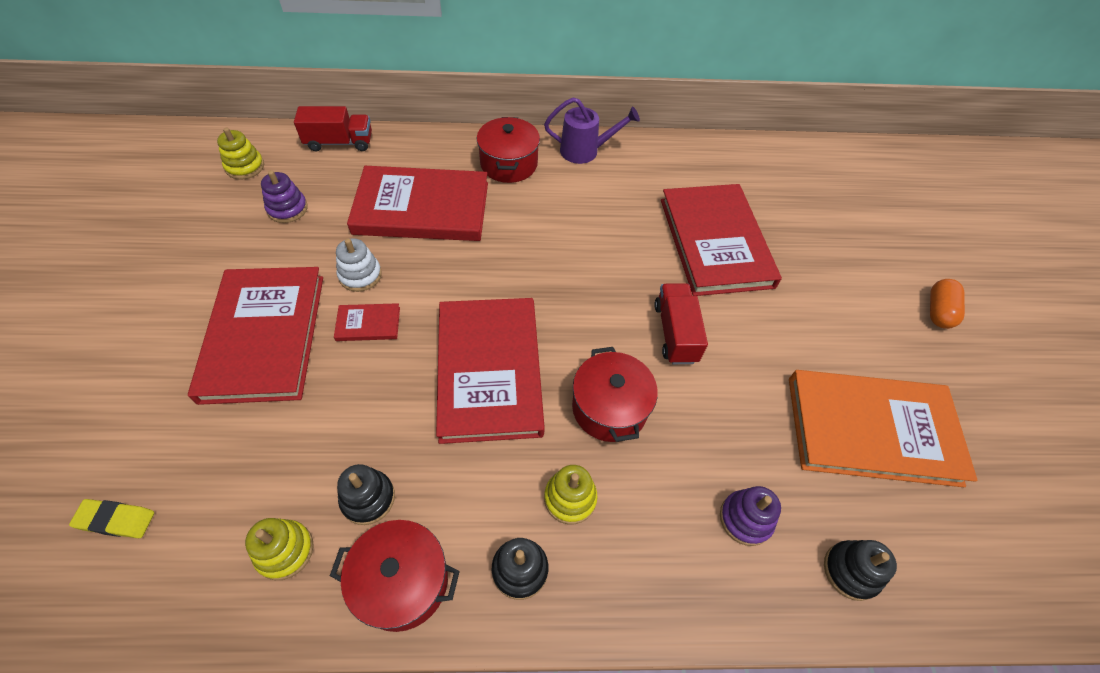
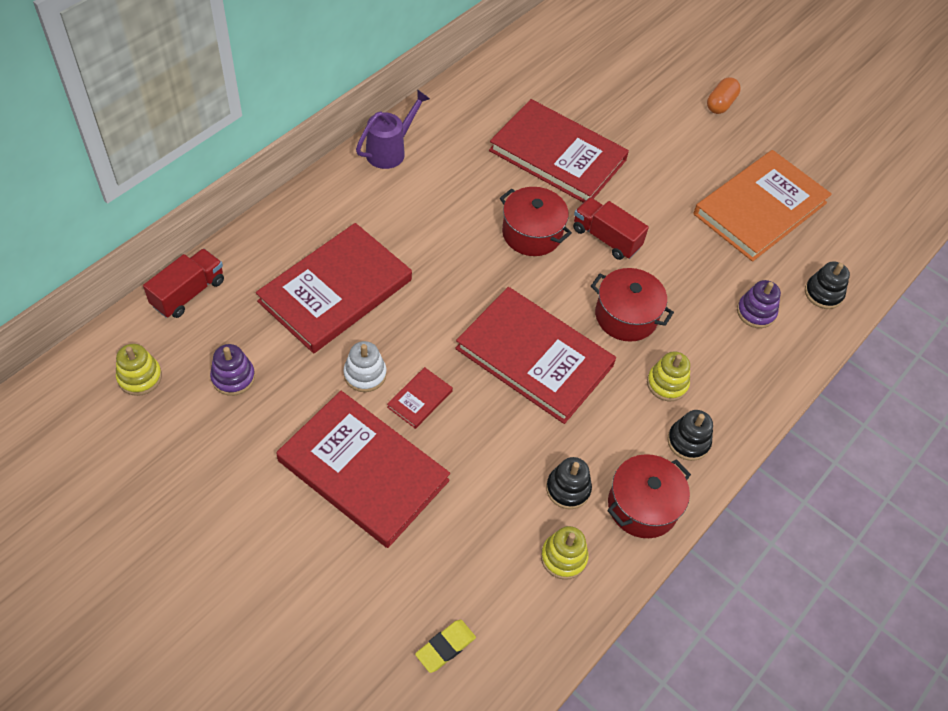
camera: 50 degrees left, 0 degrees up
(509, 164) = (349, 205): red pot -> red pot (532, 233)
(938, 311) = (720, 104): orange capsule -> orange capsule turned 60 degrees clockwise

